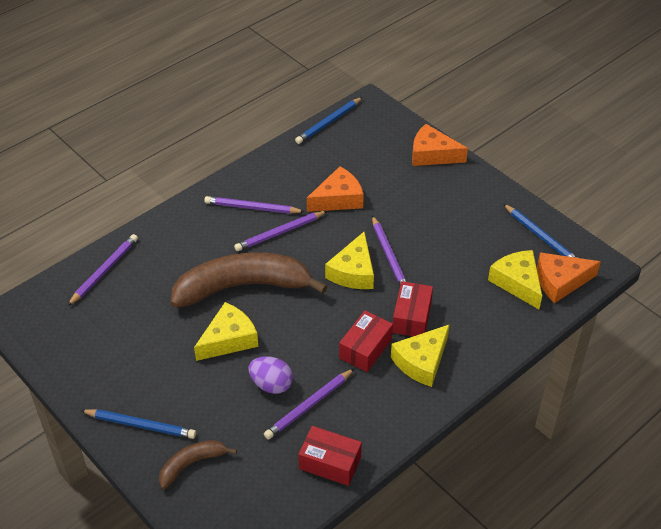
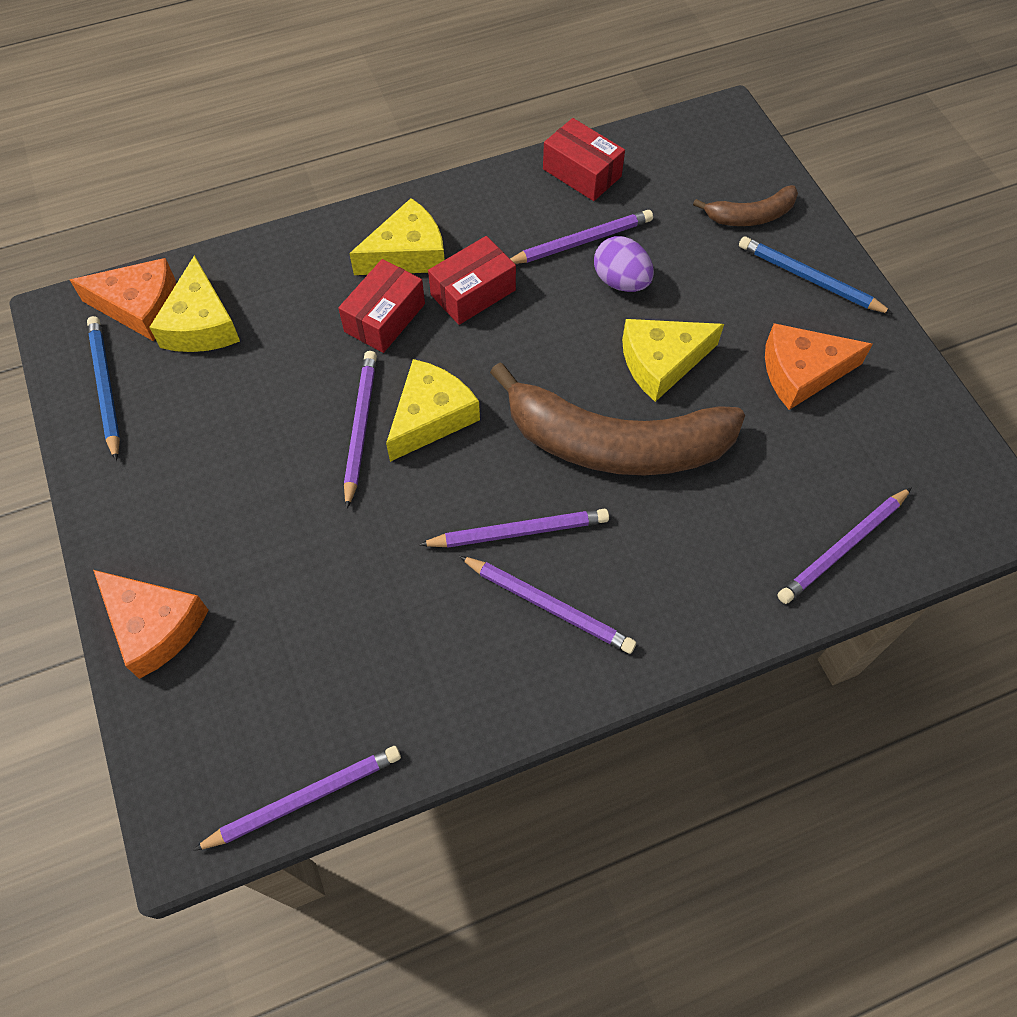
camera: 160 degrees left, 15 degrees up
(328, 122) = (304, 798): blue pencil -> purple pencil
(338, 199) = (385, 574): orange cheese -> orange cheese (801, 372)

